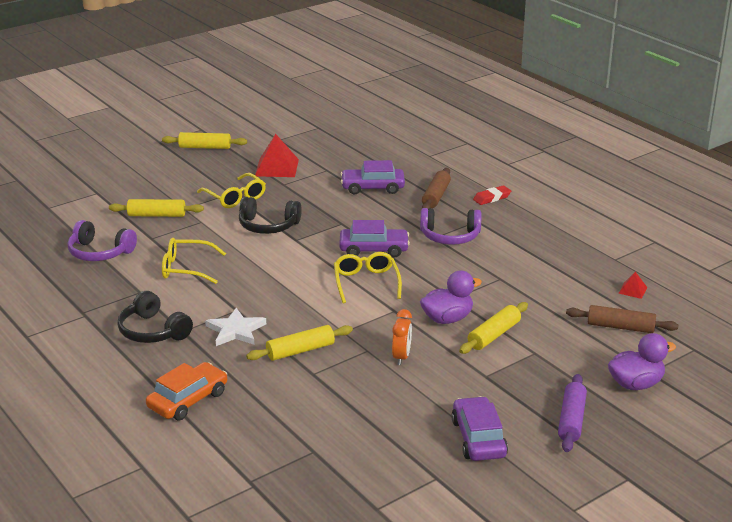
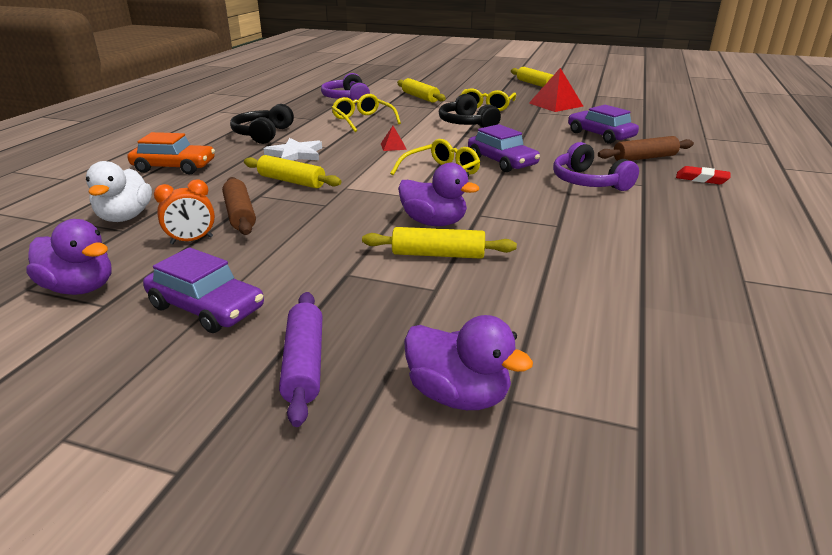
camera: 55 degrees right, 0 degrees up
(286, 446) = (125, 217): none -> white duck
(400, 484) = (80, 288): none -> purple duck
(401, 357) = (332, 222): orange clock -> orange clock (192, 240)
(478, 438) = (206, 307): purple car -> purple car turned 75 degrees clockwise
(571, 420) = (304, 364): purple rolling pin -> purple rolling pin turned 75 degrees counterclockwise
(620, 327) = (589, 334): brown rolling pin -> brown rolling pin (240, 214)
(632, 290) = (698, 315): red pyramid -> red pyramid (393, 146)

